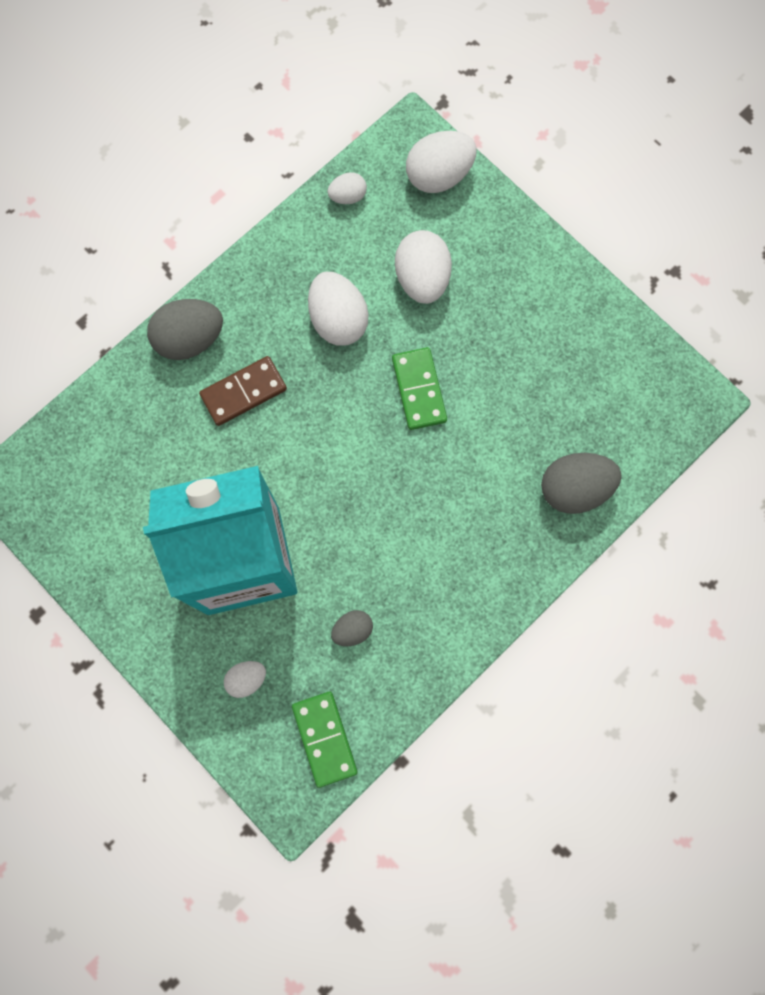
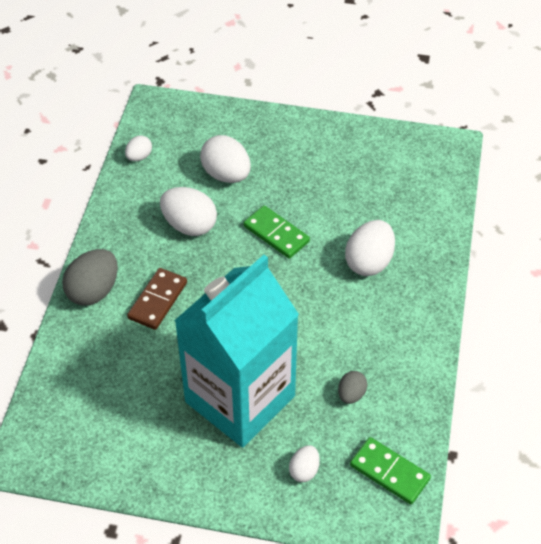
camera: 35 degrees left, 25 degrees down
(439, 176) = (190, 117): white egg -> white egg (369, 262)
(574, 489) = (421, 232): grey egg -> none

